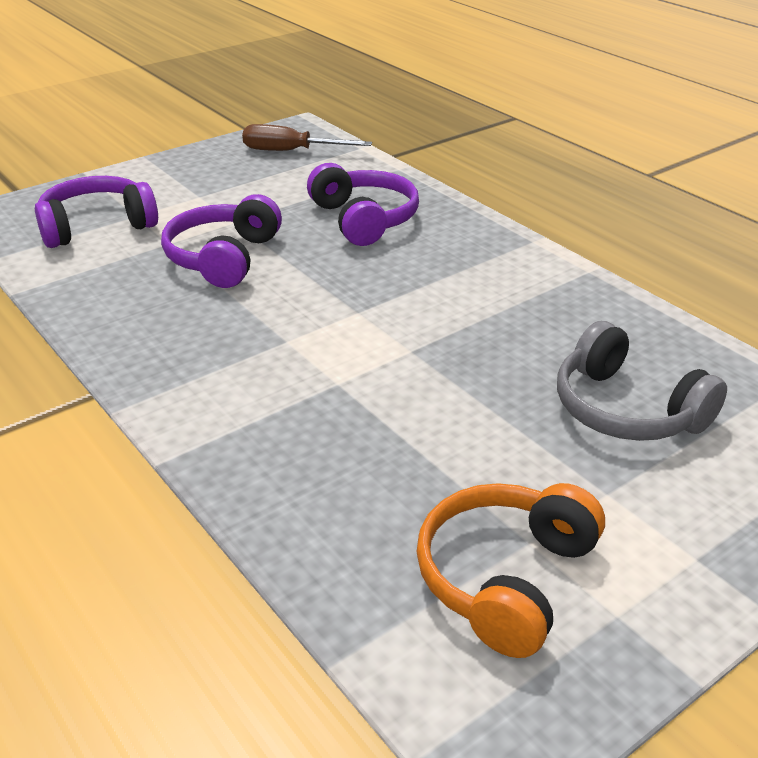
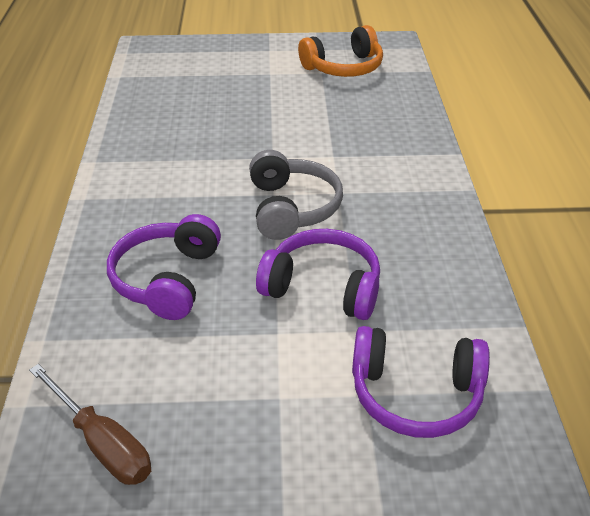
camera: 145 degrees left, 5 degrees up
(223, 258) = (323, 287): purple headphones -> purple headphones turned 120 degrees counterclockwise
(626, 409) = (211, 93): grey headphones -> grey headphones (291, 208)

